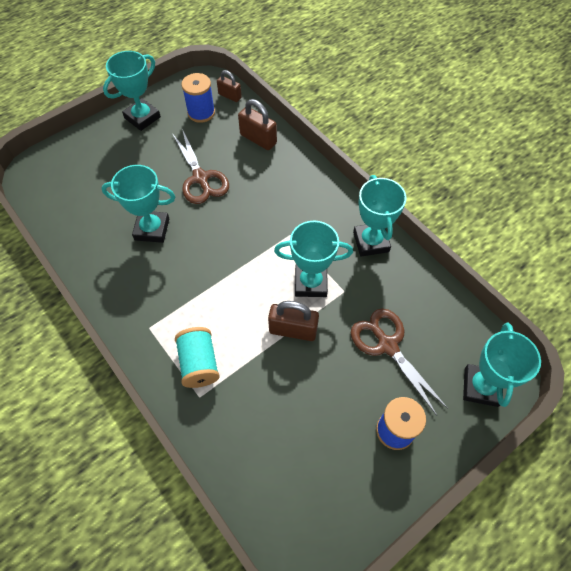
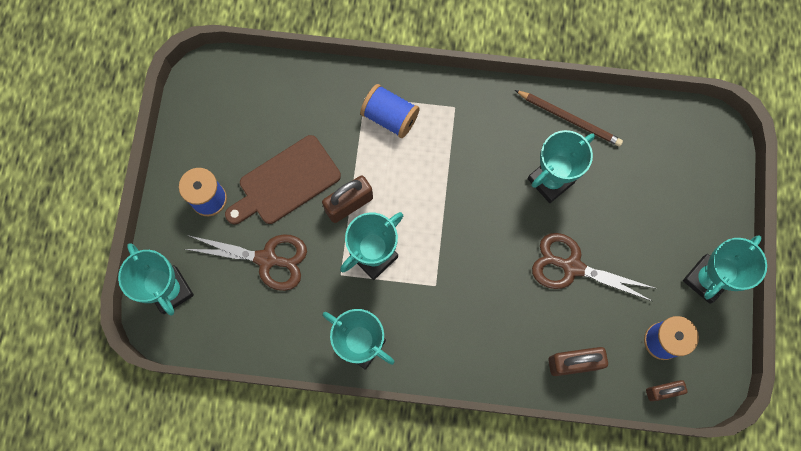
camera: 135 degrees right, 15 degrees up
(93, 252) = (569, 119): none -> brown pencil
(142, 117) = (706, 279): turquoise trophy -> turquoise trophy turned 45 degrees clockwise
(199, 363) = (390, 117): turquoise spool -> blue spool
(323, 387) = (285, 182): none -> brown cutting board

